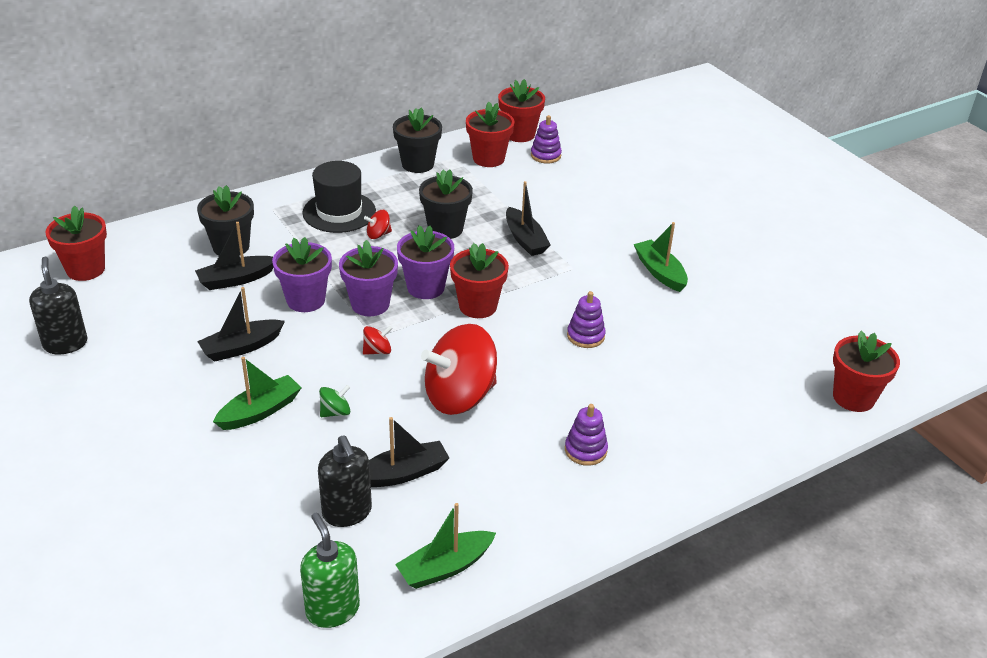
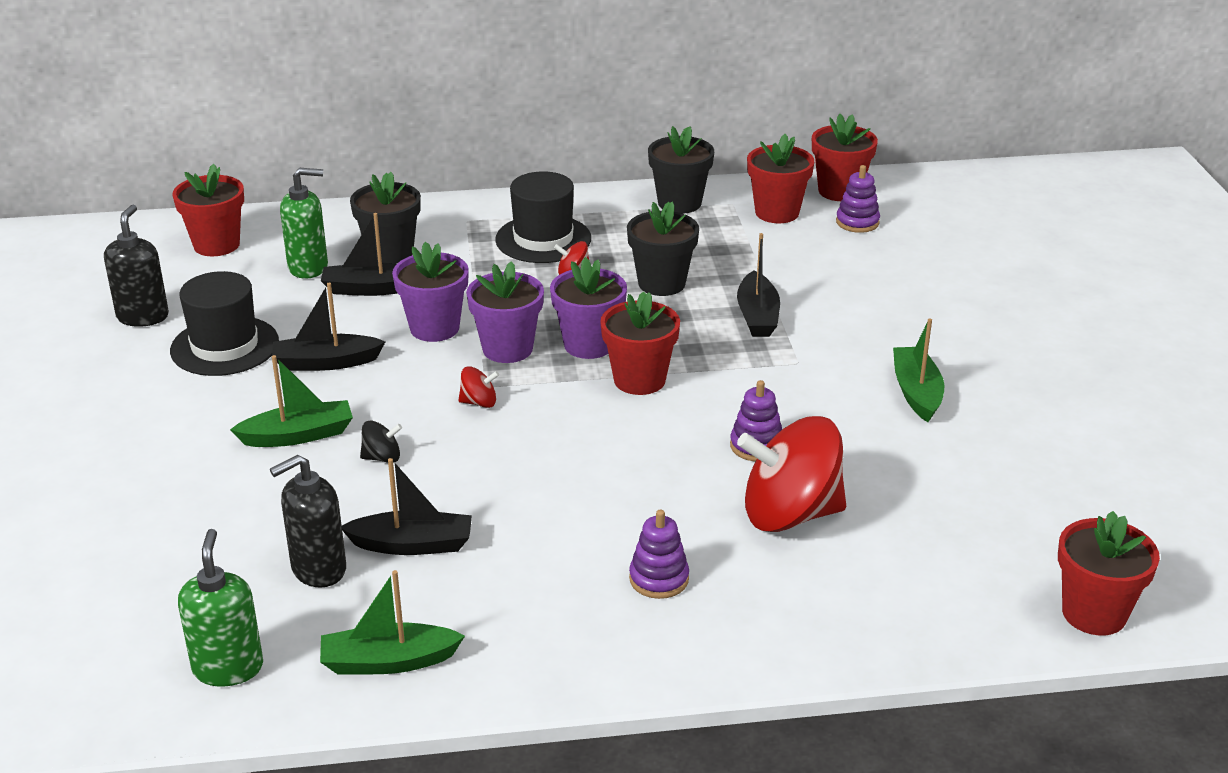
camera: 25 degrees right, 5 degrees down
(151, 353) = (225, 346): none -> black hat
(174, 272) = (308, 267): none -> green soap dispenser
(335, 412) = (382, 457): green spinning top -> black spinning top
(347, 512) = (318, 569): black soap dispenser -> black soap dispenser turned 60 degrees clockwise
(459, 396) = (543, 476): red spinning top -> red spinning top (790, 514)

